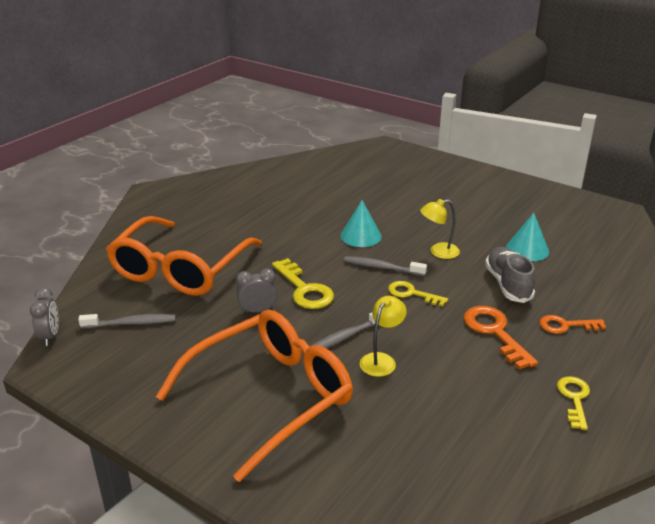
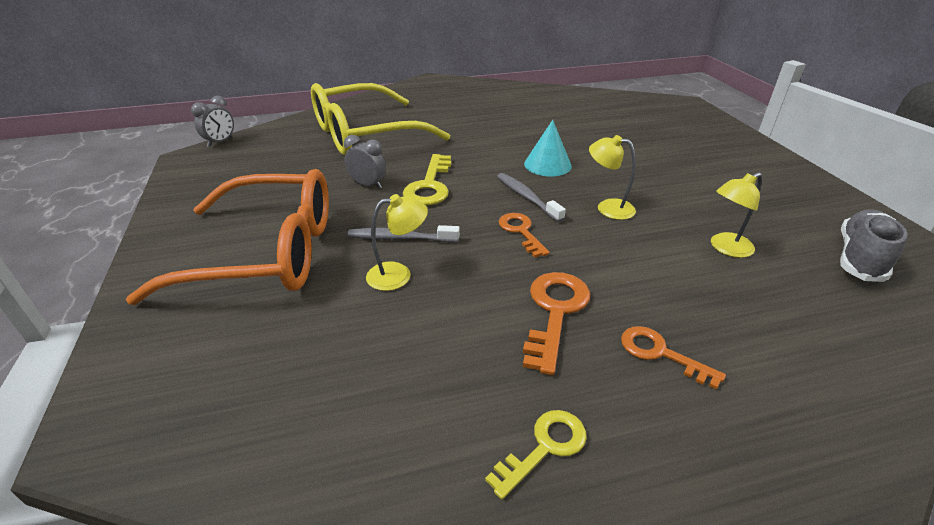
camera: 40 degrees right, 5 degrees up
(131, 323) = (275, 155): grey toothbrush -> none
(180, 269) = (364, 134): orange glasses -> yellow glasses
(411, 293) = (521, 231): yellow key -> orange key
(508, 284) = (645, 272): grey shoe -> grey shoe (860, 258)
(527, 249) = (725, 248): turquoise cone -> yellow lamp

